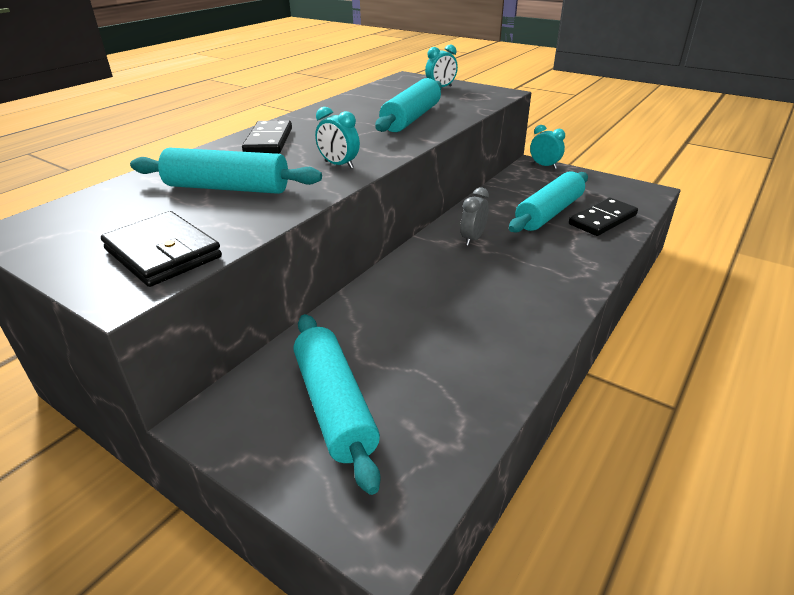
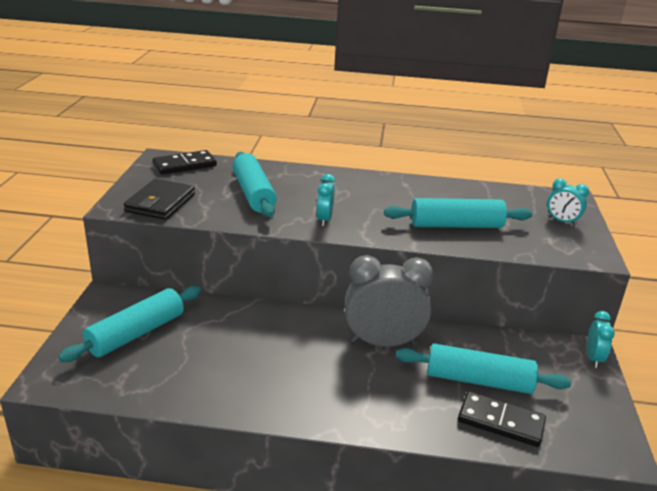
camera: 60 degrees right, 5 degrees down
(268, 141) = (342, 183): black domino -> black domino (184, 165)
(472, 239) = (383, 342): grey clock -> grey clock, size x2.04

